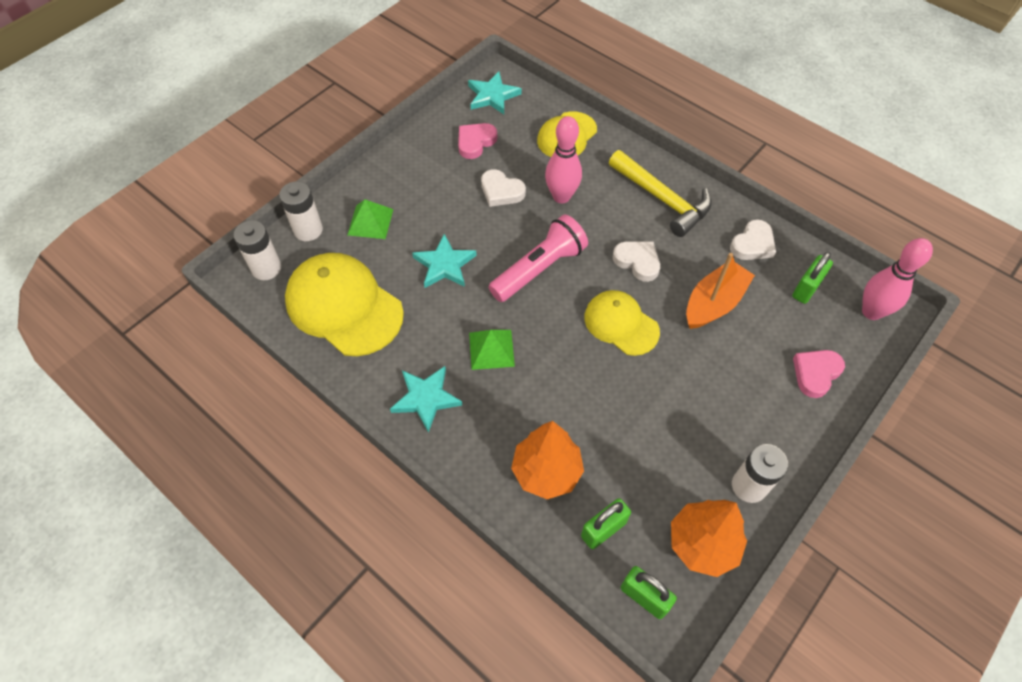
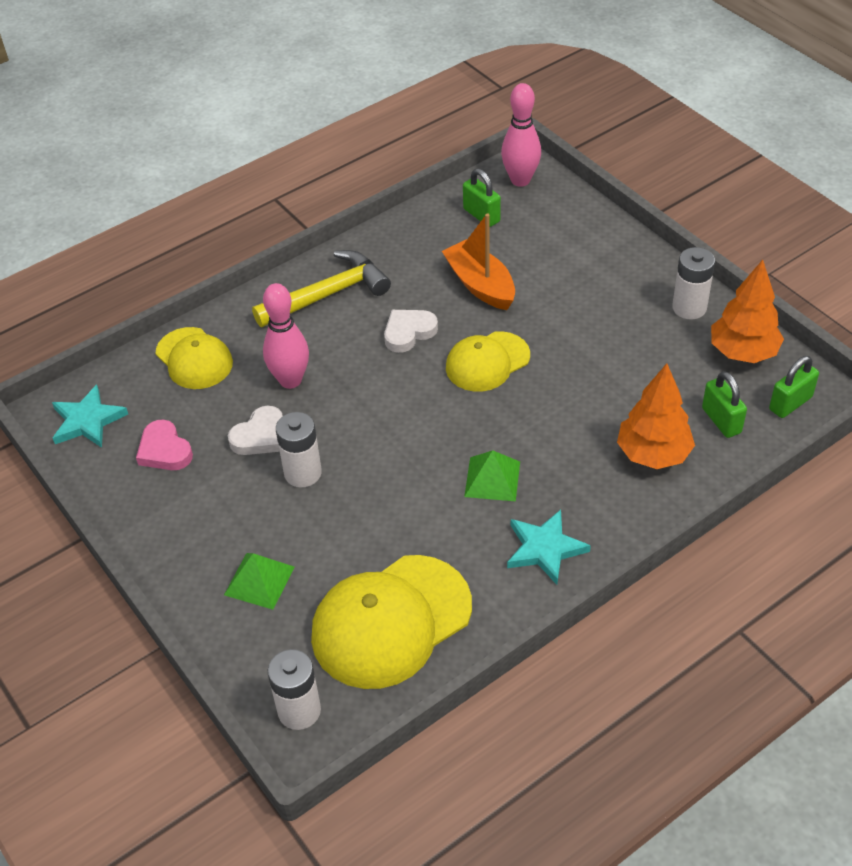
camera: 75 degrees left, 10 degrees down
(308, 230) = (248, 655): white battery -> white battery (303, 473)
(444, 265) = (357, 508): turquoise star -> none
(539, 269) = (392, 418): pink flashlight -> none
(752, 244) = (414, 239): white heart -> none
(815, 373) = (579, 234): pink heart -> none

